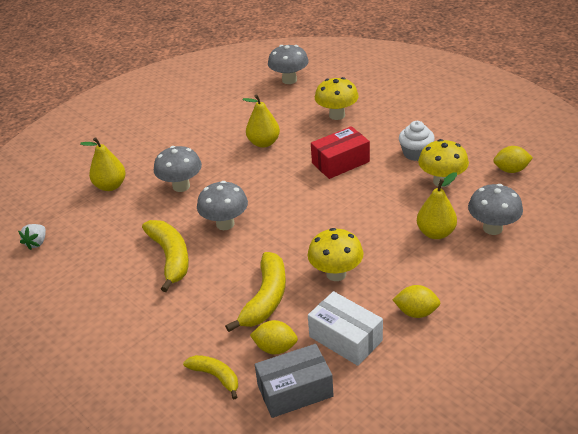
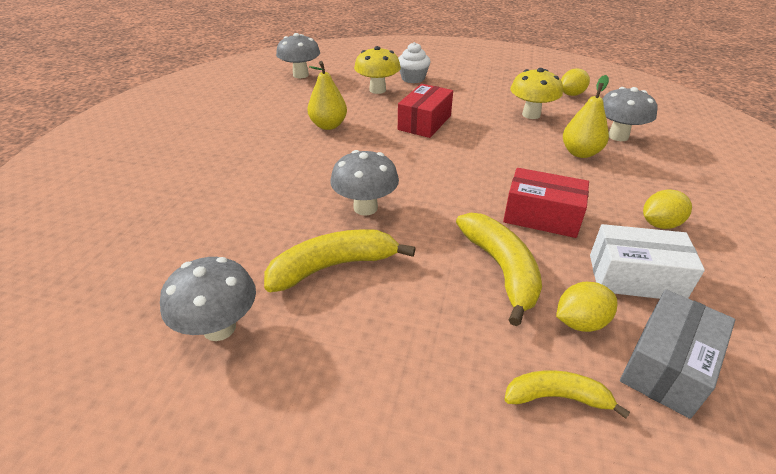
camera: 35 degrees left, 0 degrees up
(36, 243) = (101, 320): white strawberry -> none
(110, 186) = (171, 212): yellow pear -> none
(170, 258) = (334, 266): yellow banana -> yellow banana turned 60 degrees counterclockwise
(181, 186) = (271, 186): grey mushroom -> grey mushroom (219, 328)
(336, 274) = (541, 216): yellow mushroom -> red box
(415, 153) = (482, 101): white cupcake -> white cupcake (413, 78)

